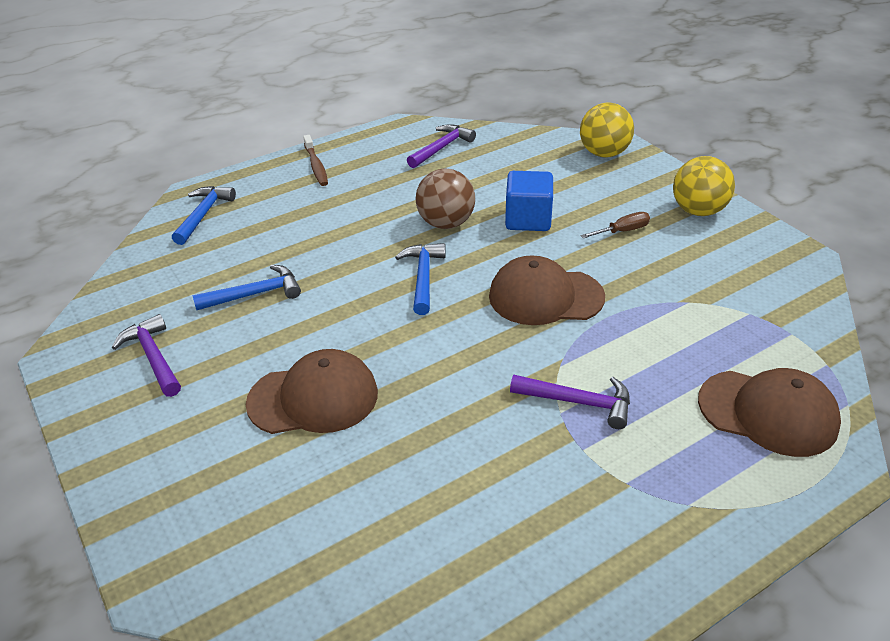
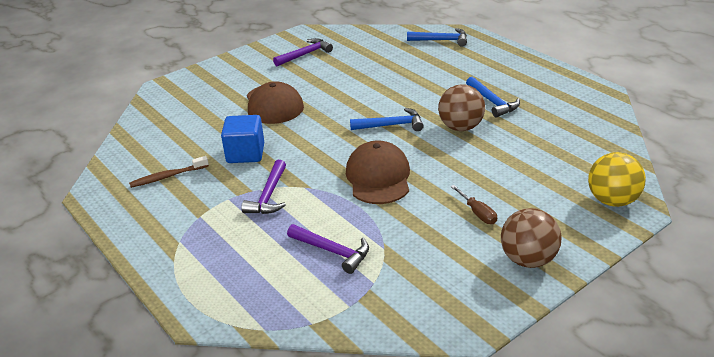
camera: 85 degrees right, 5 degrees down
(255, 294) = (363, 71): blue hammer -> blue hammer (492, 102)
(316, 166) = (519, 66): brown toothbrush -> brown toothbrush (167, 177)
(441, 148) = (574, 114): purple hammer -> purple hammer (332, 251)
(528, 219) = (479, 163): blue cube -> blue cube (245, 153)
(698, 211) = (528, 260): yellow ball -> brown ball
(768, 413) = (256, 283): brown cap -> none

